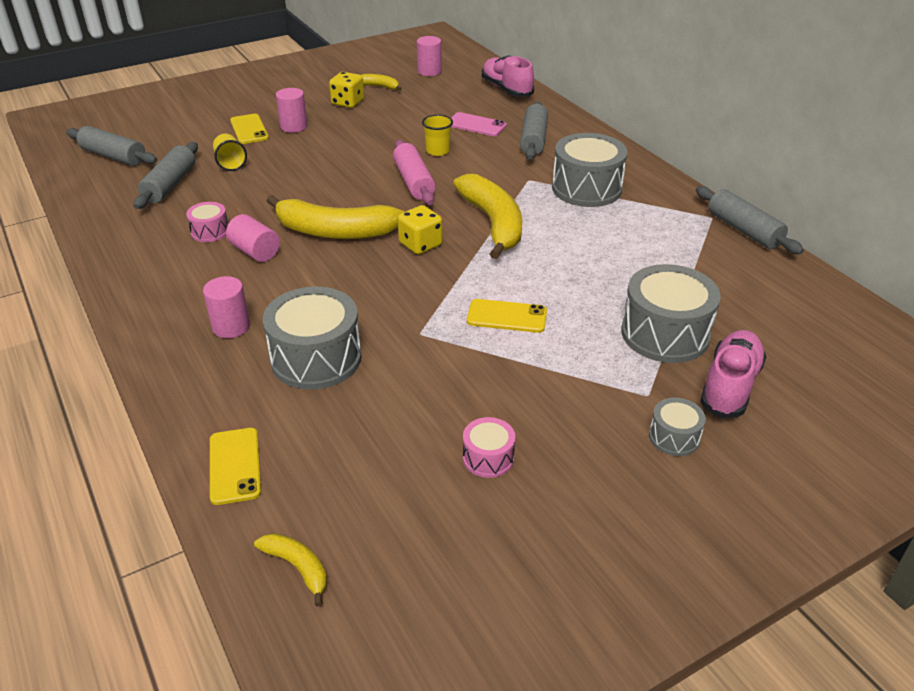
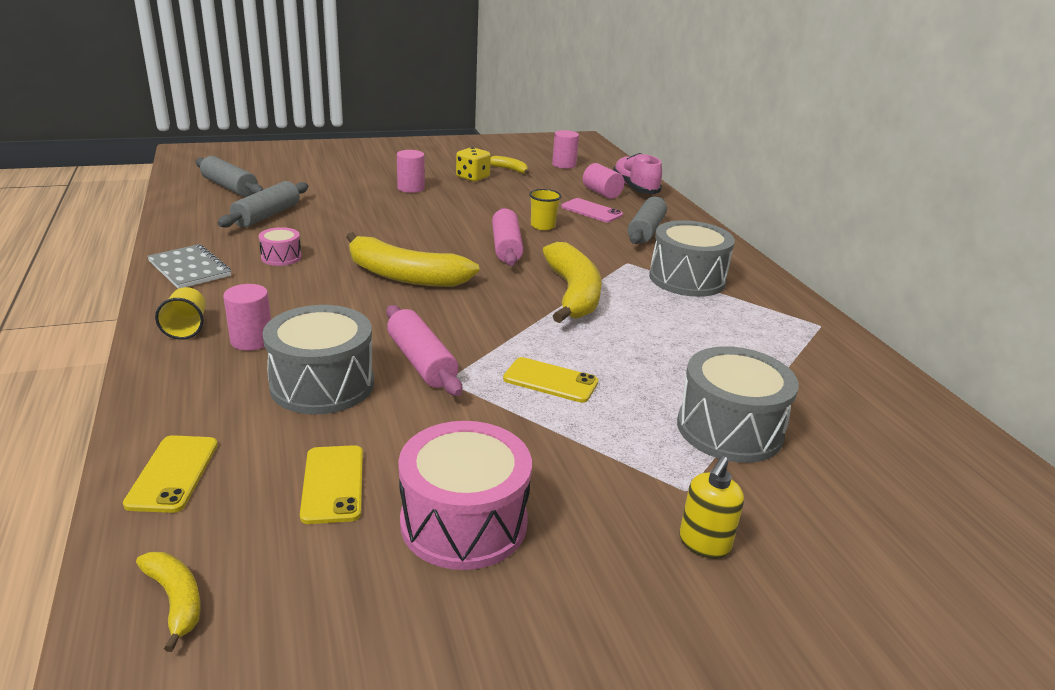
camera: 10 degrees right, 10 degrees down
(130, 260) = (190, 269): none -> grey notebook
(230, 163) = (334, 207): yellow cup -> yellow cup (186, 328)
(249, 129) = (367, 184): yellow phone -> yellow phone (333, 484)
(255, 251) = (315, 280): pink cylinder -> pink cylinder (602, 193)
(390, 319) = (421, 362): none -> pink rolling pin
(420, 244) = (487, 300): yellow dice -> none
(488, 458) = (464, 522): pink drum -> pink drum, size x1.99
(674, 437) = (704, 544): grey drum -> yellow soap dispenser
(730, 386) = (793, 499): pink shoe -> none
(744, 230) = (855, 343): grey rolling pin -> none

